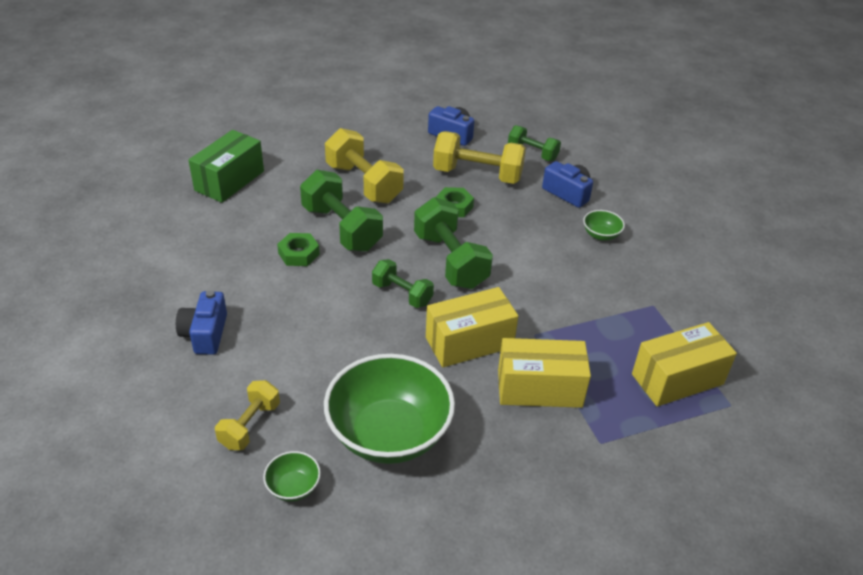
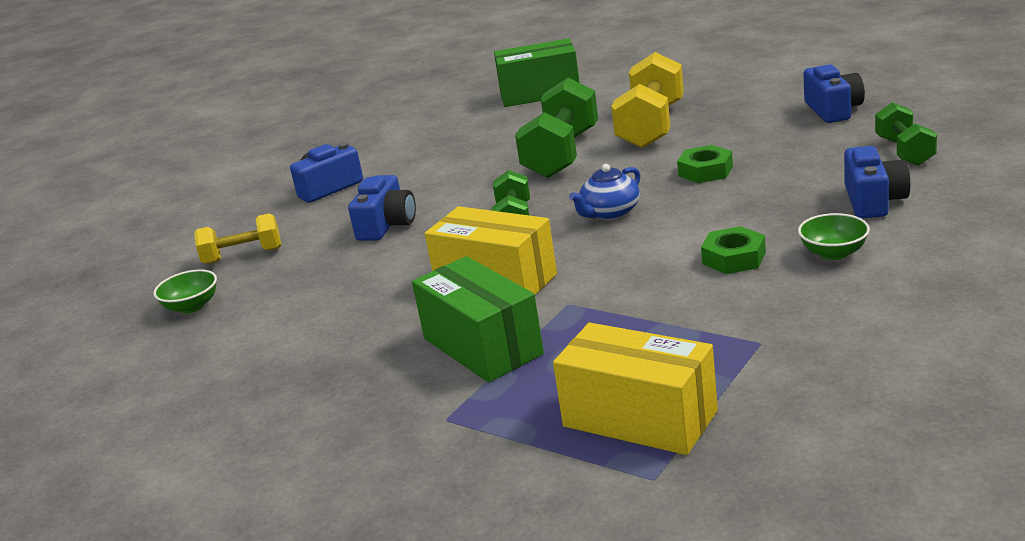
camera: 60 degrees right, 15 degrees down
(299, 254) = (491, 161): green nut -> green nut (734, 258)
(318, 340) = (387, 225): none -> blue camera
(389, 434) = (307, 310): green bowl -> none
(450, 261) = (609, 213): green dumbbell -> blue teapot
(477, 175) = (789, 152): yellow dumbbell -> none
(539, 388) = (482, 346): yellow box -> green box

